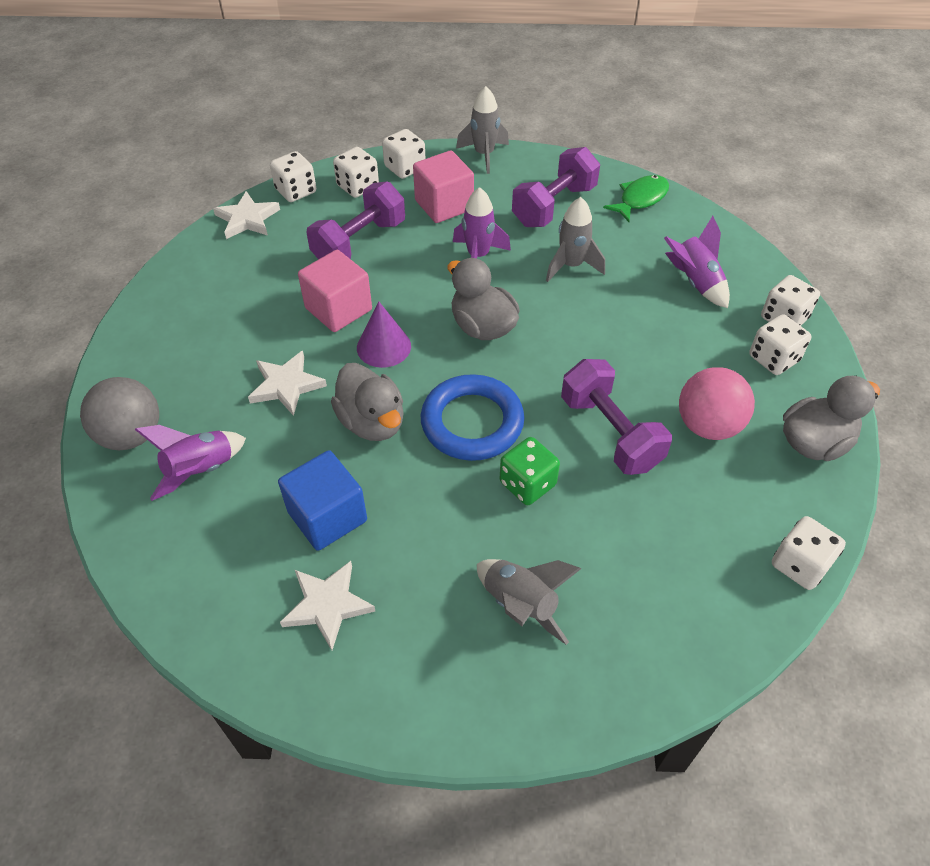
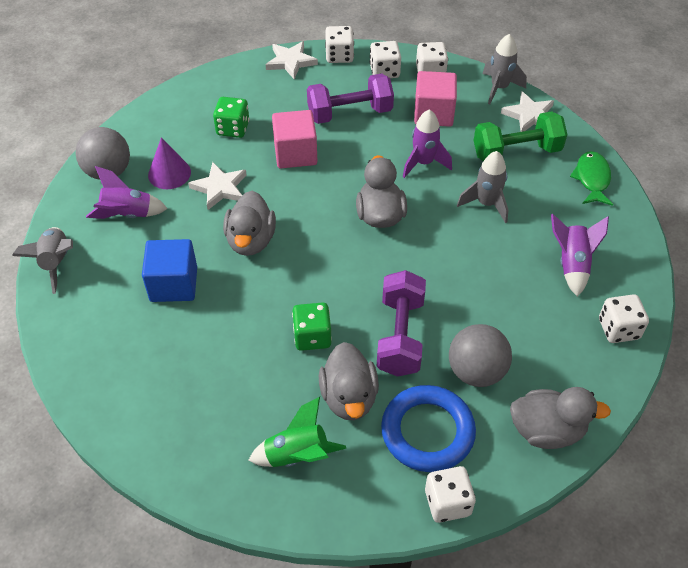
camera: 35 degrees right, 0 degrees up
(244, 316) = (233, 128): none -> green dice
(327, 605) = (129, 337): white star -> white star (529, 115)
(383, 347) = (302, 194): purple cone -> purple cone (169, 173)
(472, 422) = (313, 276): blue ring -> blue ring (427, 431)
(520, 604) = (238, 408): grey rocket -> grey rocket (56, 263)
(554, 206) = (516, 152): purple dumbbell -> green dumbbell
(619, 522) = (349, 397): none -> grey duck
(625, 613) = (297, 455): none -> green rocket
(640, 199) = (592, 179): green fish -> green fish turned 75 degrees counterclockwise
(707, 425) = (476, 371): pink ball -> grey ball
(773, 359) = (577, 354): white dice -> none

